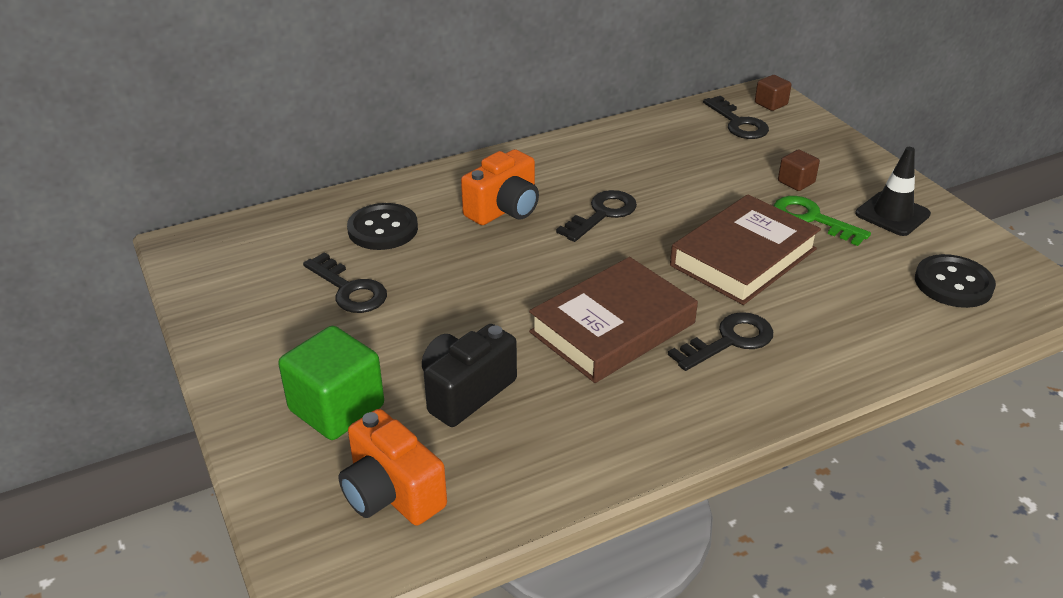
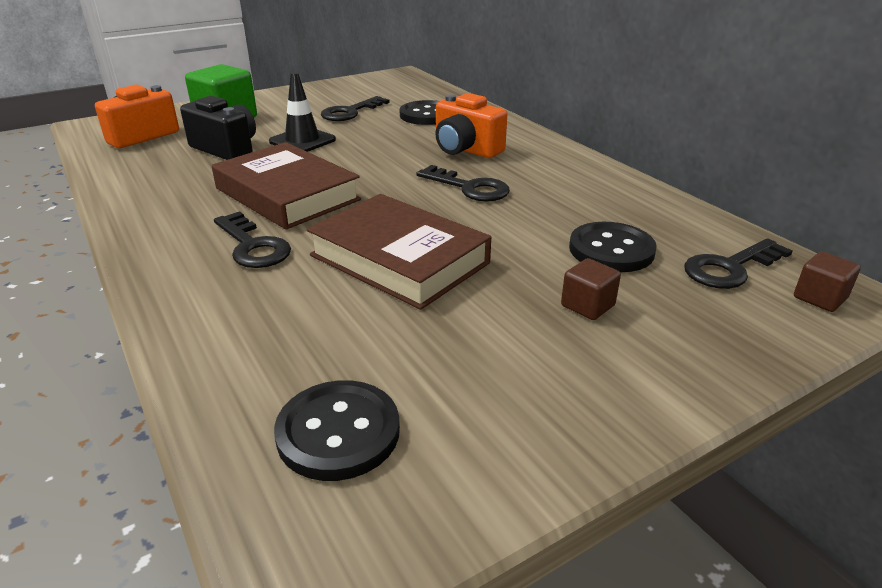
camera: 85 degrees right, 5 degrees down
(717, 161) = (611, 250): none -> black button
(812, 219) = (494, 312): green key -> none
(892, 214) = (529, 390): black traffic cone -> black traffic cone (302, 141)

